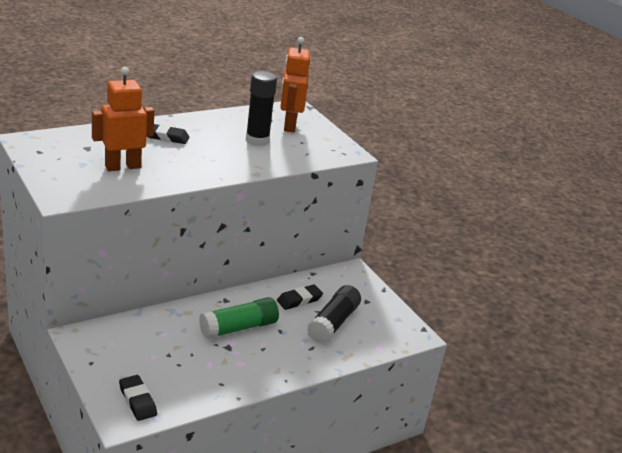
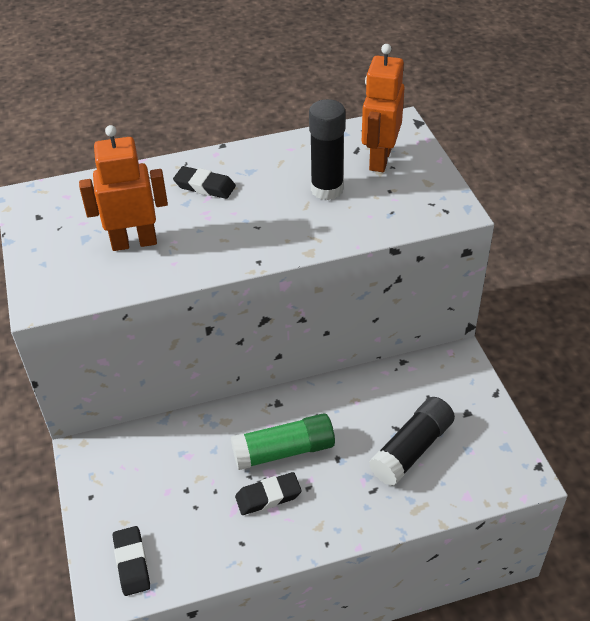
camera: 20 degrees right, 15 degrees up
(299, 300) = (374, 407): black eraser -> black eraser (268, 496)

